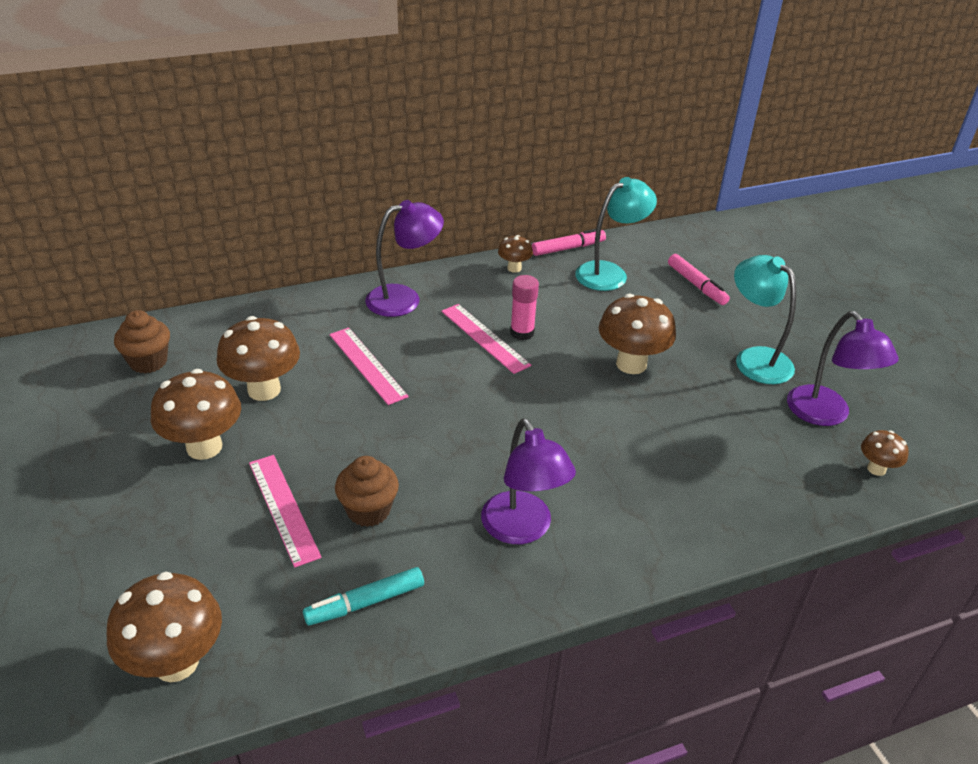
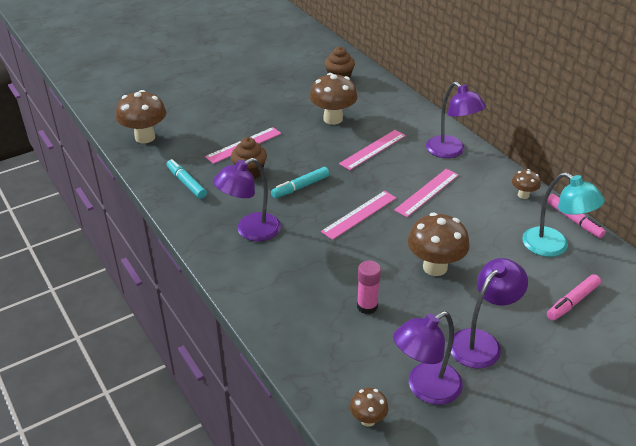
camera: 80 degrees right, 0 degrees up
(204, 447) = (280, 111): brown mushroom -> none
(430, 456) = (300, 187): none -> turquoise marker
(514, 407) = (359, 214): none -> pink ruler
(522, 333) = (443, 208): pink glue stick -> pink glue stick (367, 306)
(755, 359) = (481, 342): turquoise lamp -> purple lamp

